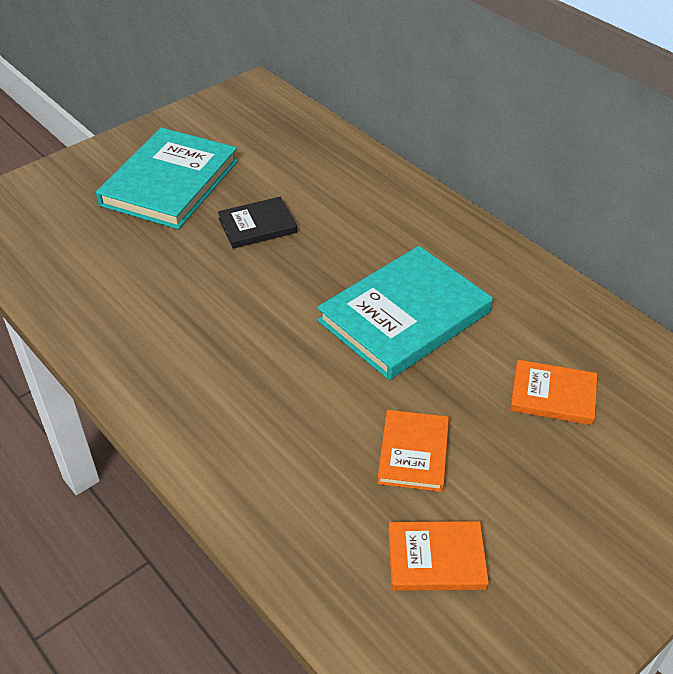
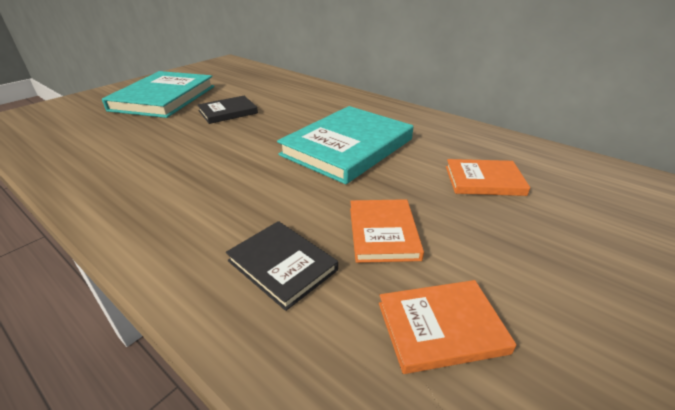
camera: 10 degrees left, 10 degrees down
(307, 477) = (282, 265): none -> black book

